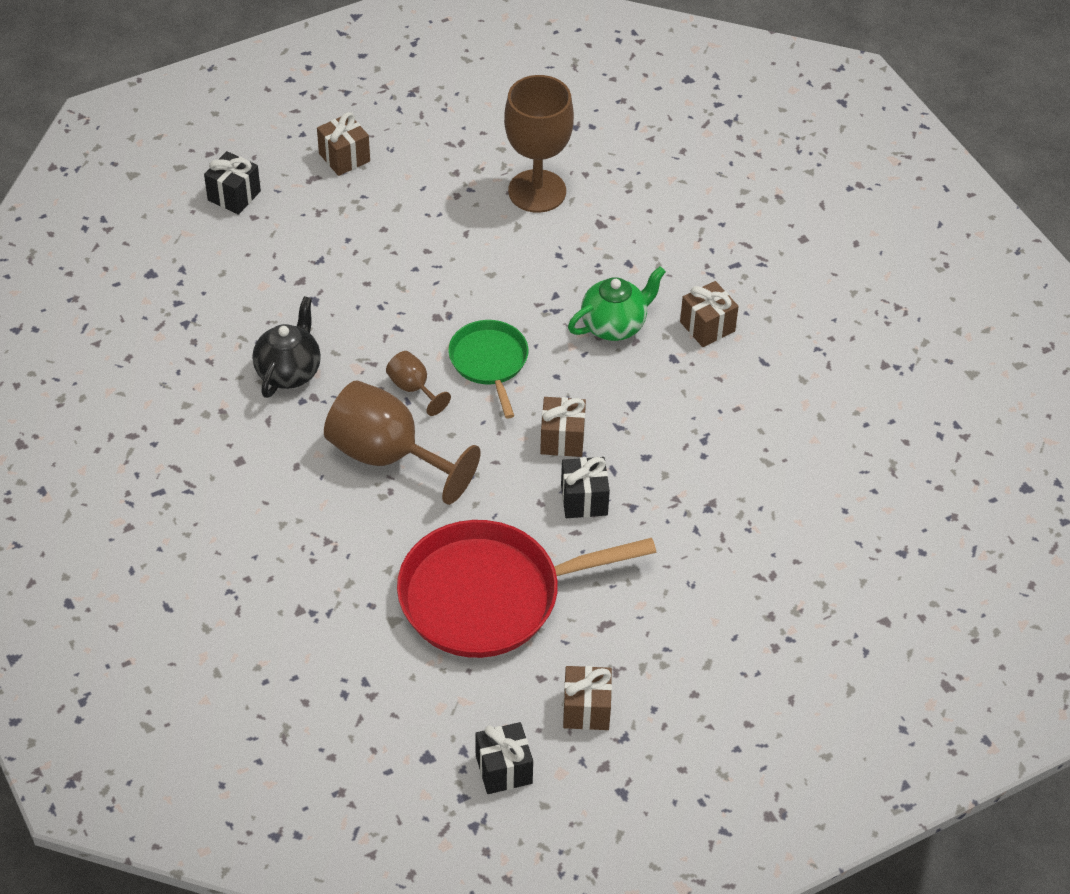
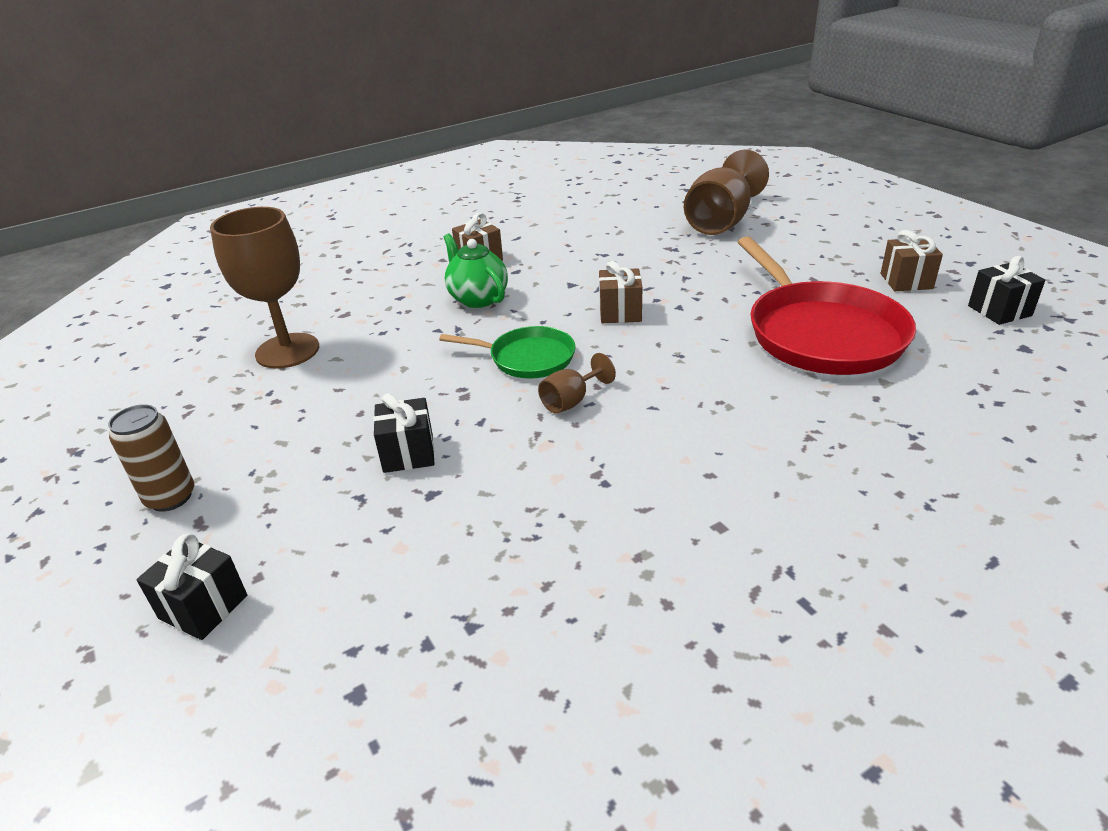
camera: 90 degrees left, 15 degrees down
(289, 372) = (558, 500): black teapot -> none
(344, 157) = (171, 497): brown gift -> brown can
(387, 456) = (672, 408): brown goblet -> brown goblet (721, 222)
(489, 362) = (528, 358): green pan -> green pan turned 150 degrees counterclockwise
(584, 500) = (687, 298): black gift -> black gift (408, 453)

